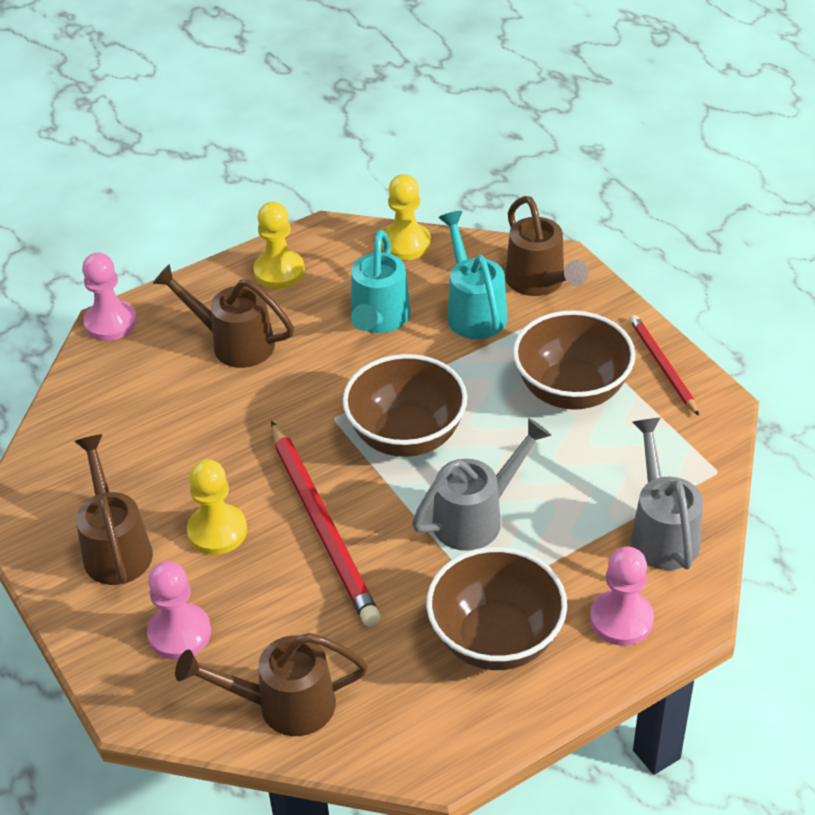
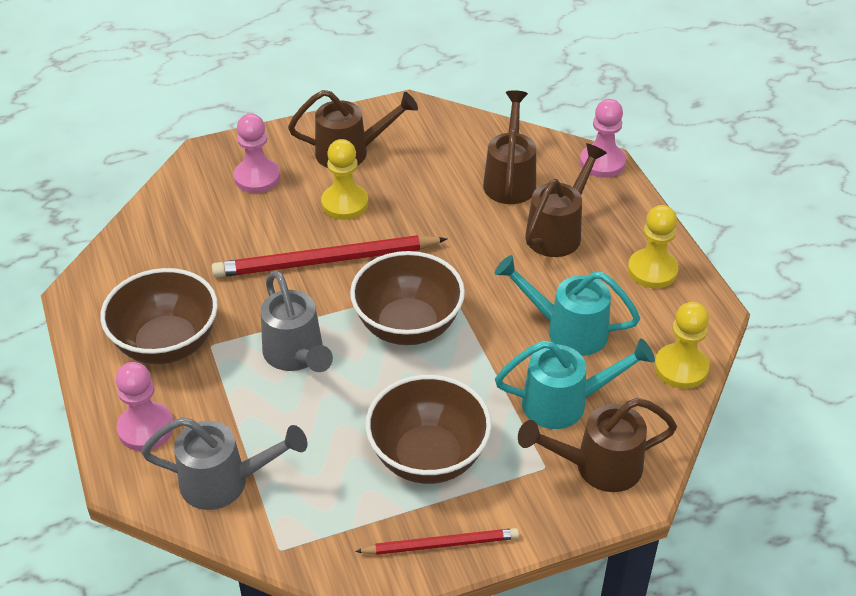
camera: 100 degrees right, 0 degrees up
(284, 705) = (169, 221): brown watering can -> brown watering can (510, 179)

